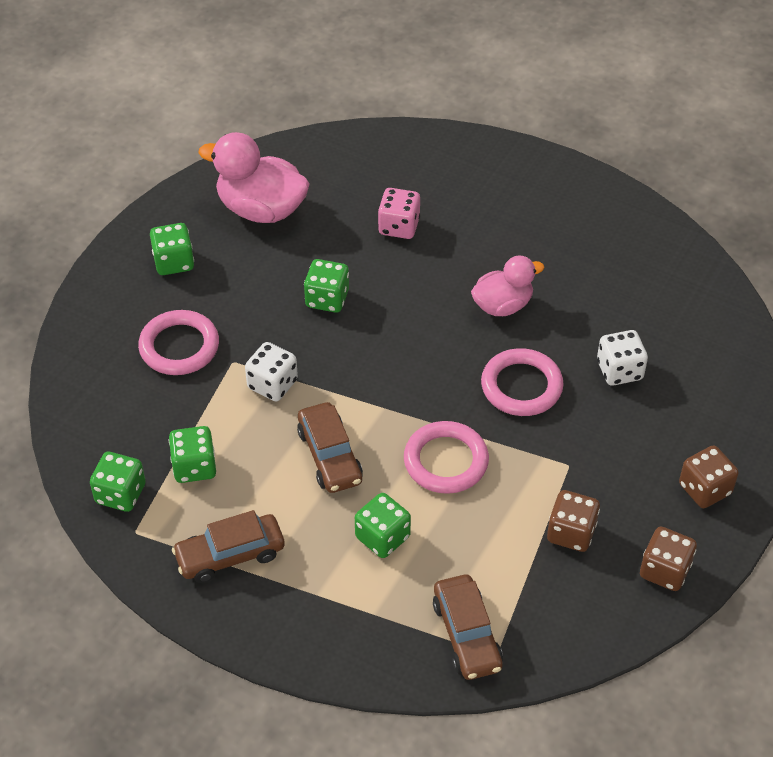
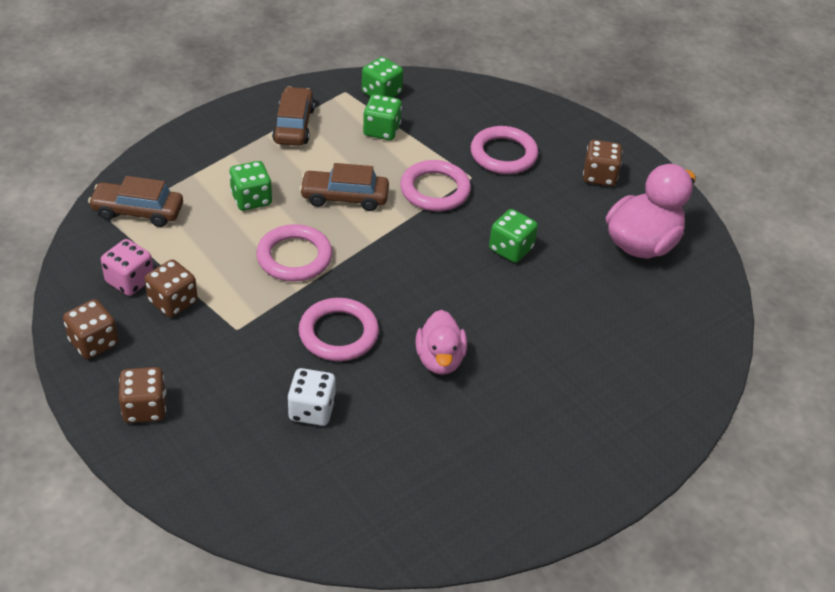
camera: 110 degrees right, 5 degrees down
(174, 262) = (599, 176): green dice -> brown dice
(272, 384) = (435, 190): white dice -> pink ring
(399, 226) = (579, 325): pink dice -> pink dice (130, 281)

